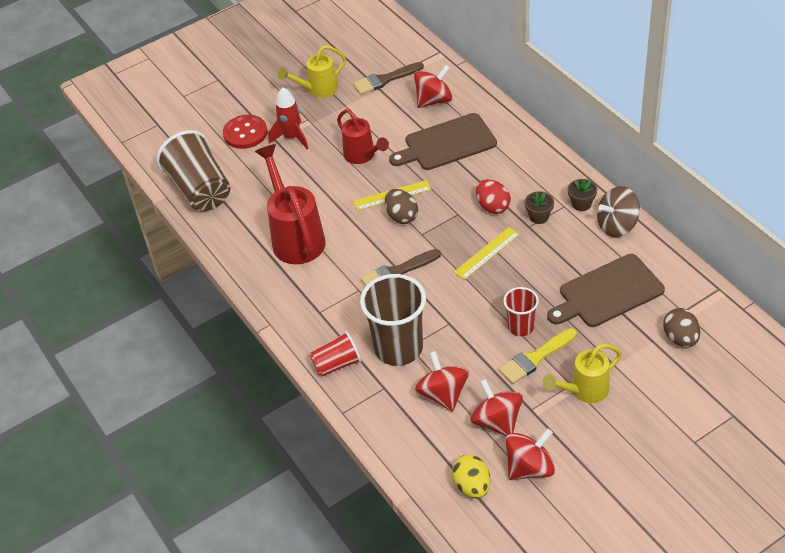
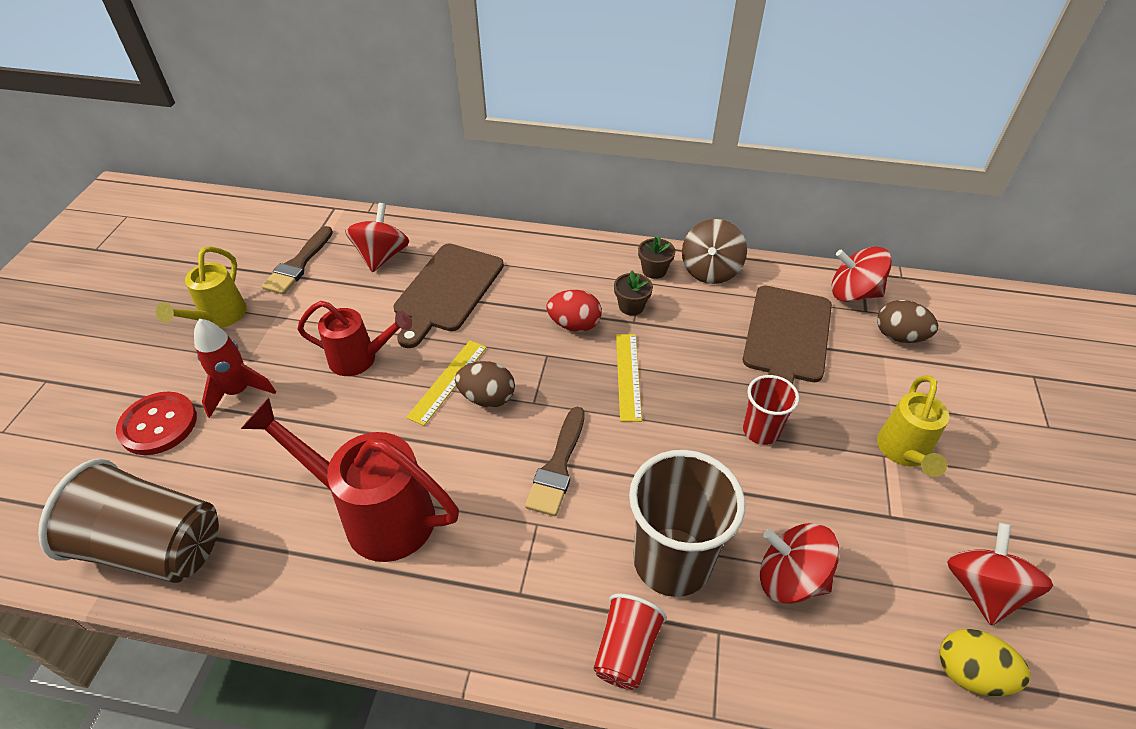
camera: 50 degrees left, 0 degrees up
(497, 421) = (882, 562): red spinning top -> red spinning top (853, 293)
(535, 358) = (818, 454): yellow brush -> none

